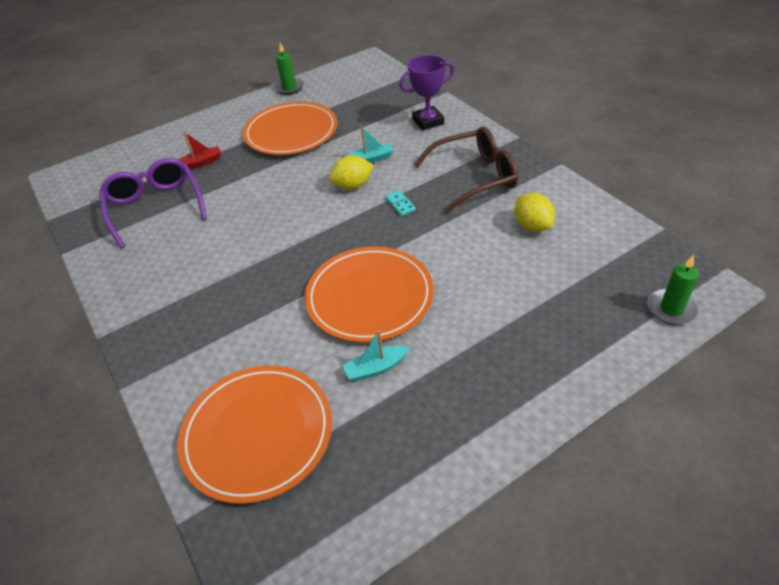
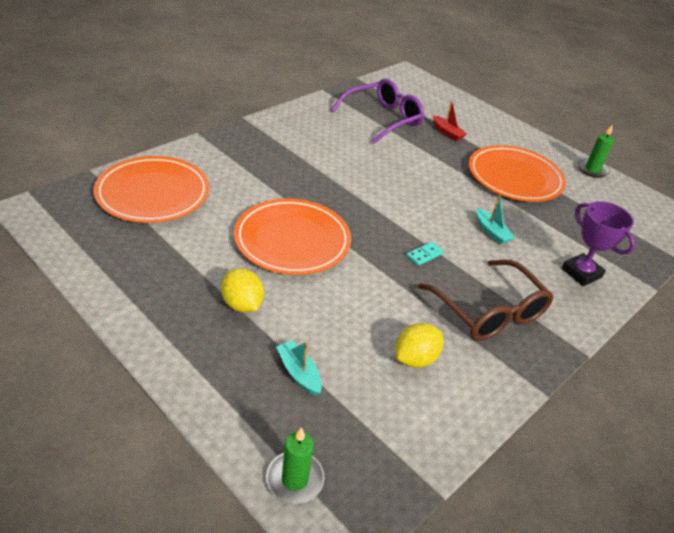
camera: 70 degrees right, 5 degrees down
(352, 185) = (444, 222): yellow lemon -> yellow lemon (242, 304)
(376, 368) = (211, 247): turquoise boat -> turquoise boat (299, 373)

